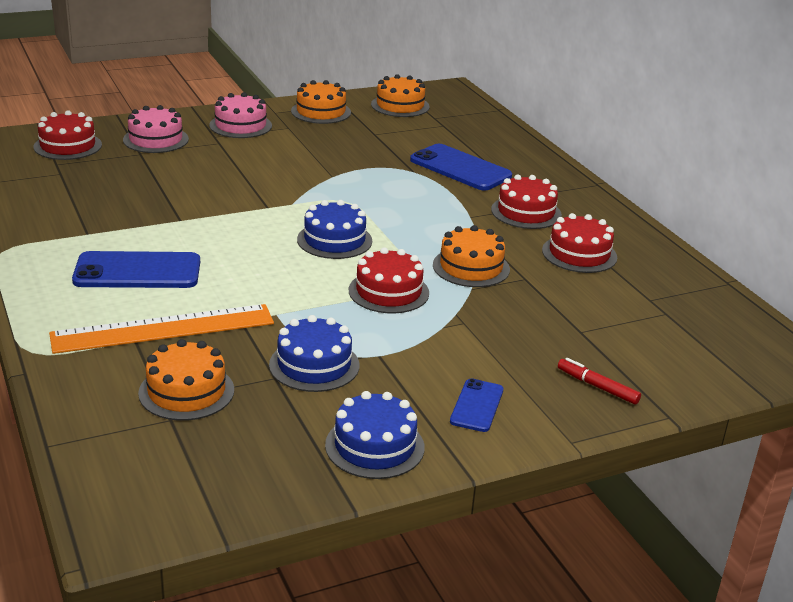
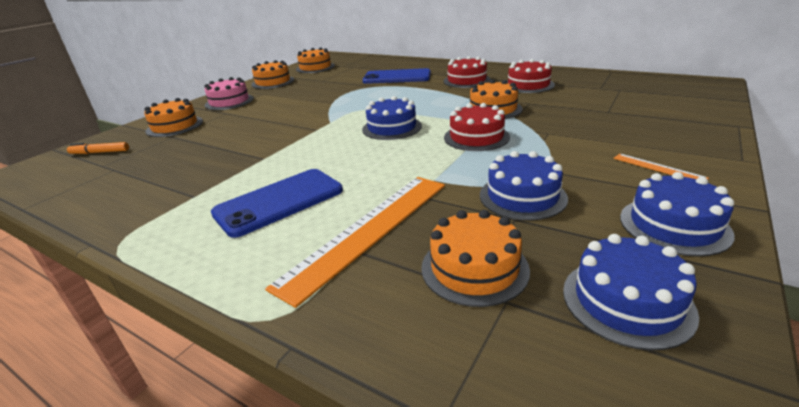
camera: 30 degrees left, 0 degrees up
(68, 146) = (100, 152): red cake -> orange marker
(156, 139) = (174, 126): pink cake -> orange cake
(238, 461) = (627, 301): none -> blue cake
(476, 406) = (658, 168): blue phone -> orange ruler
(597, 387) = (679, 129): red marker -> none

